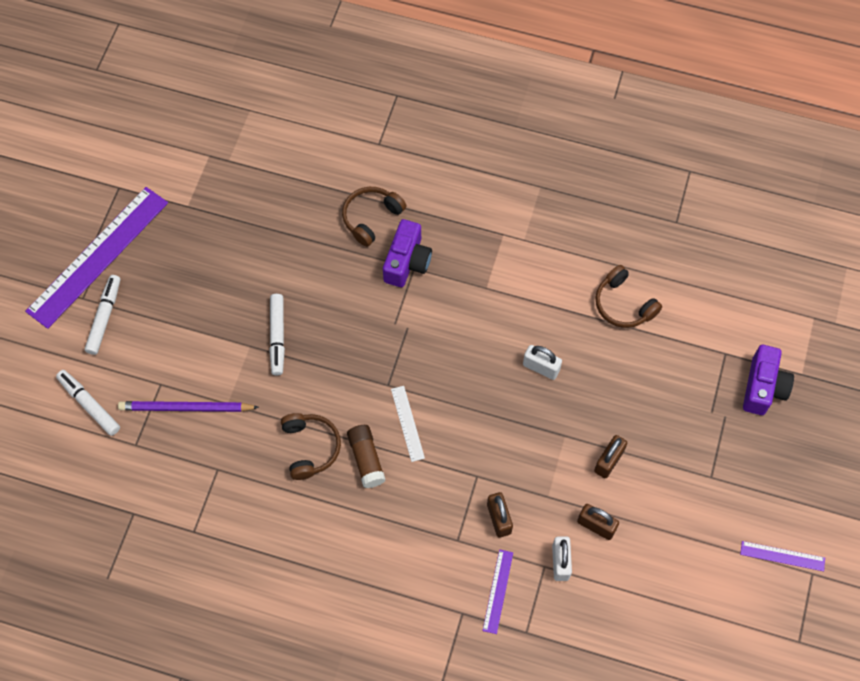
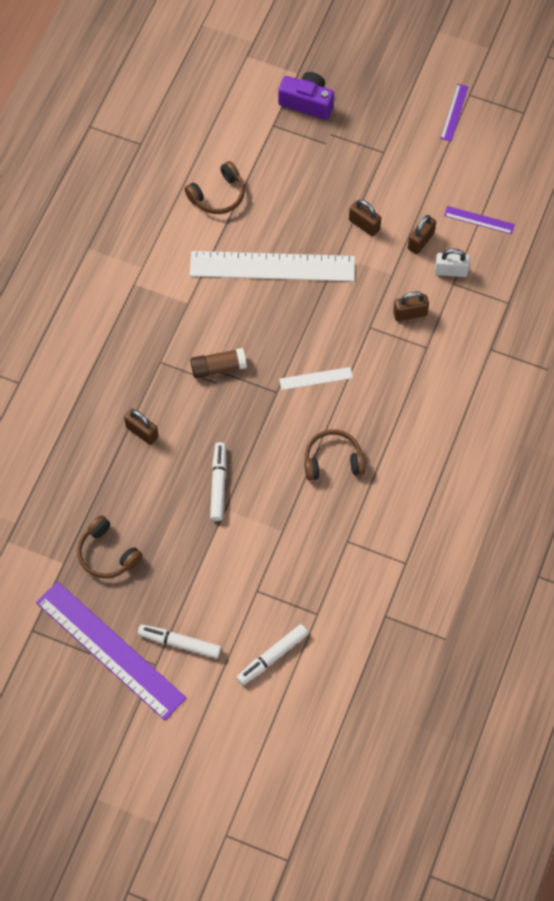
camera: 85 degrees left, 0 degrees up
(186, 408) = (284, 568): purple pencil -> none
(277, 337) = (218, 484): white marker -> white marker turned 90 degrees counterclockwise
(332, 259) = (142, 432): none -> brown padlock
(366, 459) = (347, 414): brown glue stick -> brown glue stick (218, 367)
(371, 218) = (101, 394): brown headphones -> brown headphones (107, 554)
(407, 262) = (153, 367): purple camera -> none
(498, 591) = (473, 320): purple ruler -> purple ruler (479, 220)
(541, 367) = (272, 266): white padlock -> white ruler

